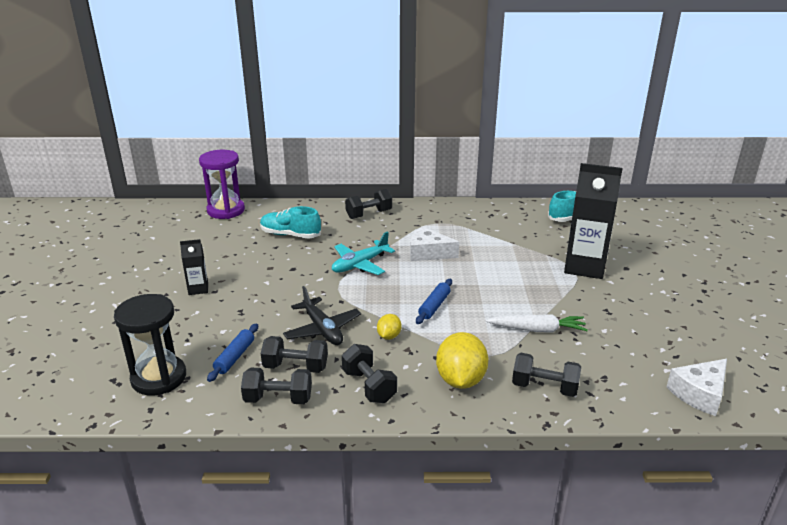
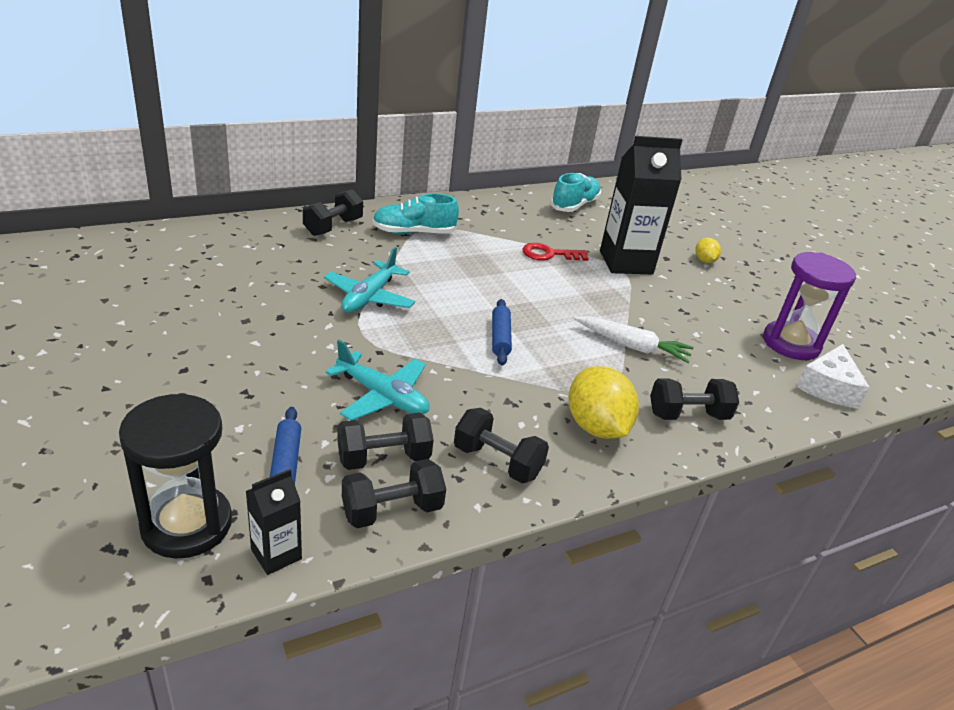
camera: 30 degrees left, 5 degrees up
(198, 289) = (155, 370): black carton -> black carton (276, 554)
(226, 210) = (116, 244): purple hourglass -> purple hourglass (791, 343)
(290, 235) = (243, 268): turquoise shoe -> turquoise shoe (414, 232)
(322, 329) = (382, 396): black plane -> turquoise plane
(389, 336) = (474, 388): yellow lemon -> yellow lemon (704, 261)
(428, 253) = (444, 269): white cheese -> none
(521, 252) = (549, 254): none -> red key
(538, 330) = (632, 346): white carrot -> white carrot turned 45 degrees clockwise

